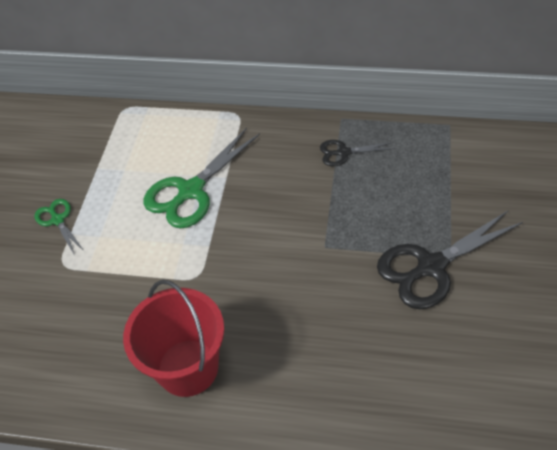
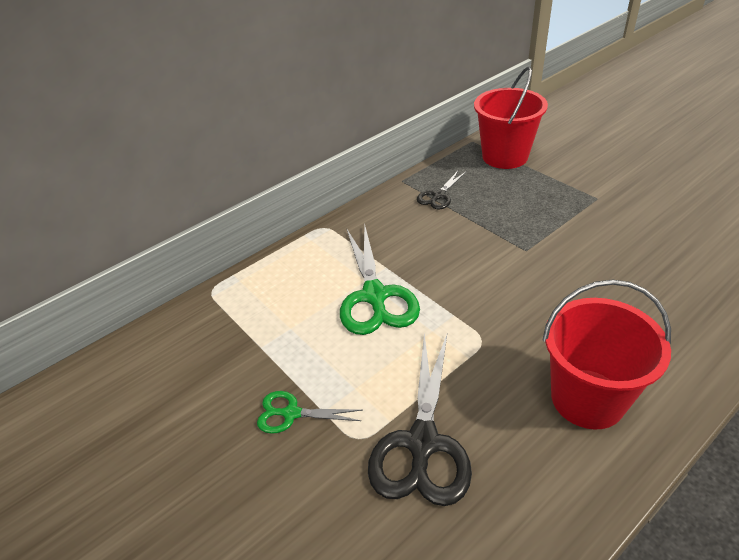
camera: 50 degrees left, 10 degrees down
(431, 267) = (598, 210): black scissors -> black scissors (422, 443)
(449, 160) = (505, 156): none -> red bucket

